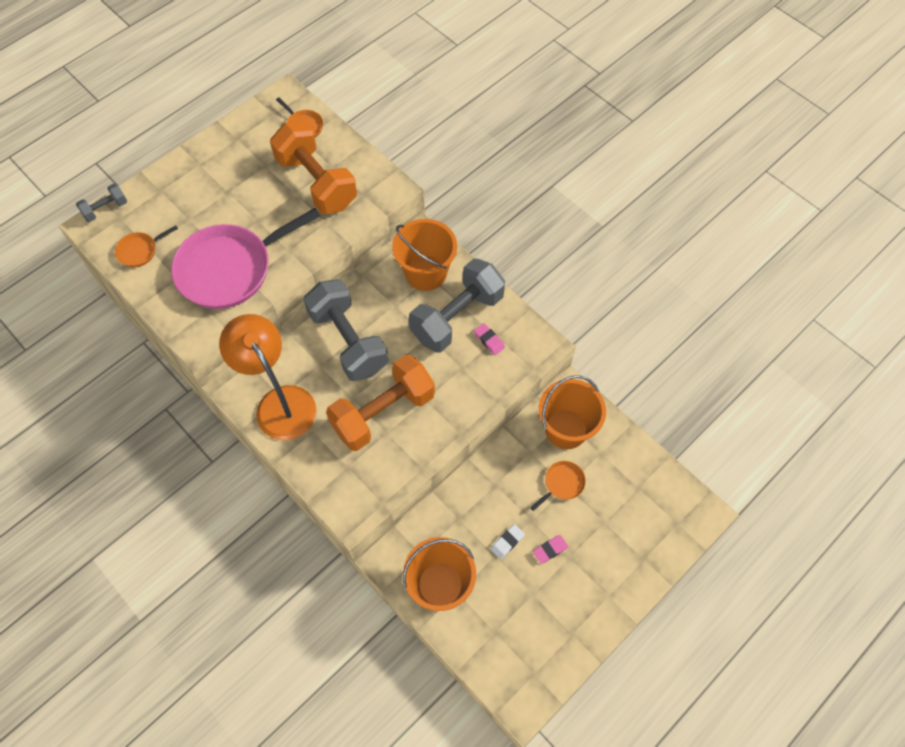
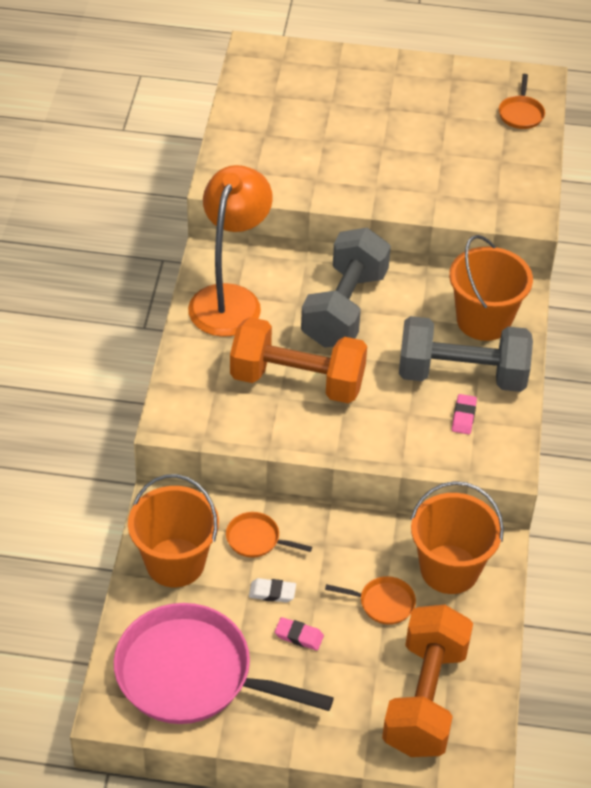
camera: 50 degrees right, 15 degrees down
(105, 209) = (280, 46): grey dumbbell -> none
(140, 251) = (265, 93): orange pan -> orange pan (256, 539)
(230, 269) = (313, 161): pink pan -> pink pan (192, 674)
(317, 182) = (471, 161): orange dumbbell -> orange dumbbell (425, 698)

